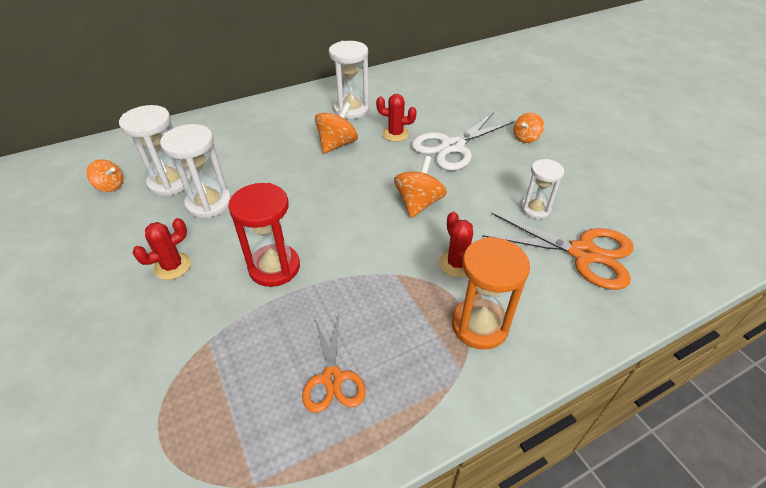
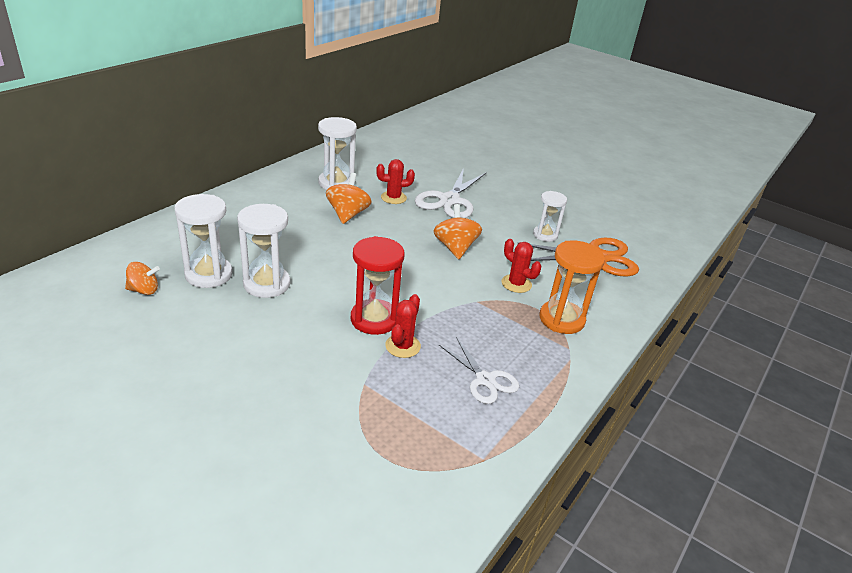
camera: 30 degrees left, 10 degrees down
(172, 266) = (279, 340): red cactus -> red cactus (403, 346)
(332, 378) = (485, 380): orange scissors -> white scissors
(526, 138) = (502, 184): orange spinning top -> none

